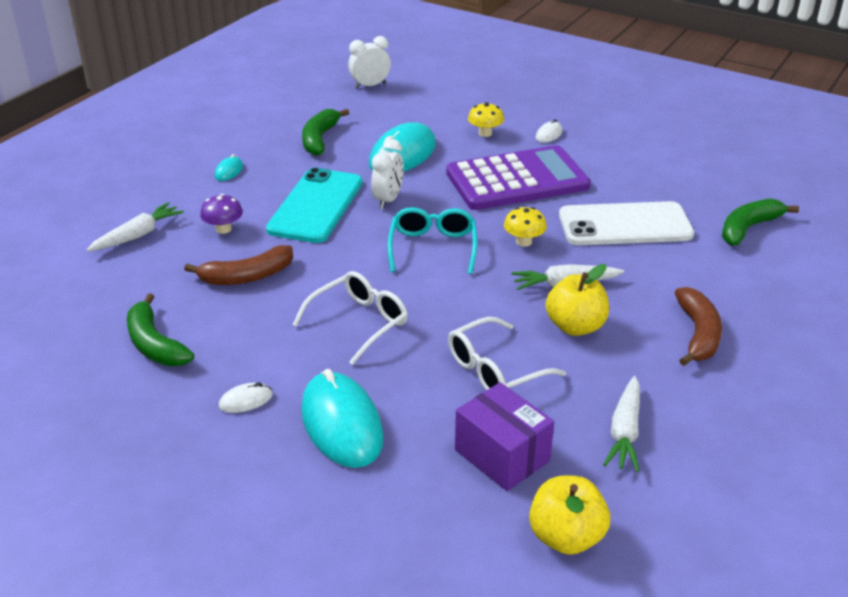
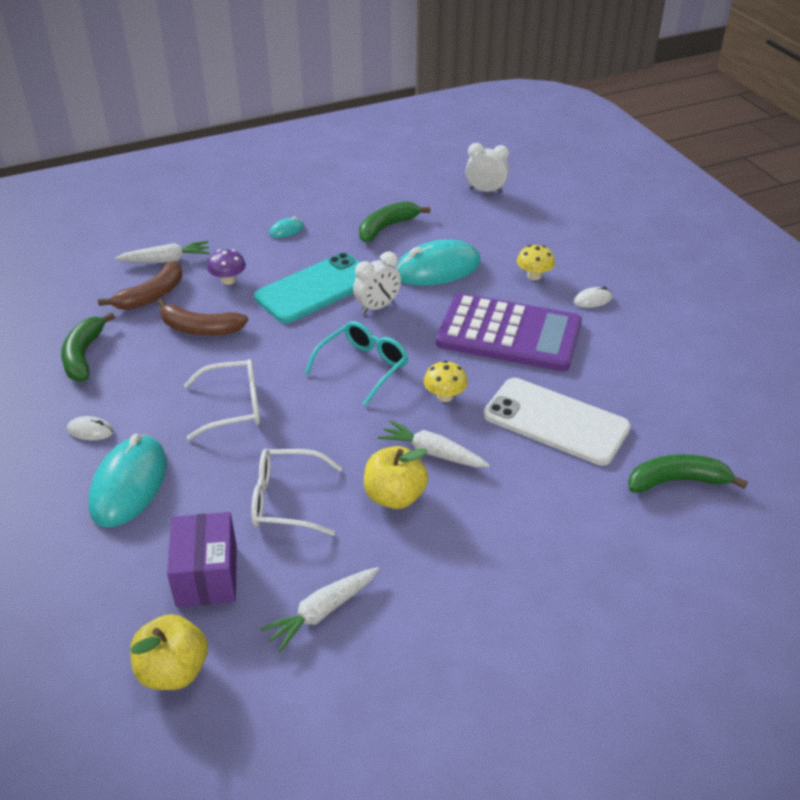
camera: 35 degrees right, 5 degrees up
(698, 334) = (494, 560): brown banana -> brown banana (151, 296)

